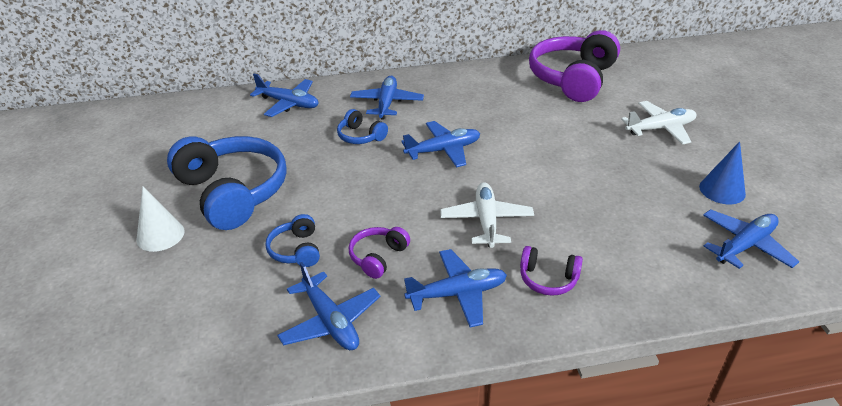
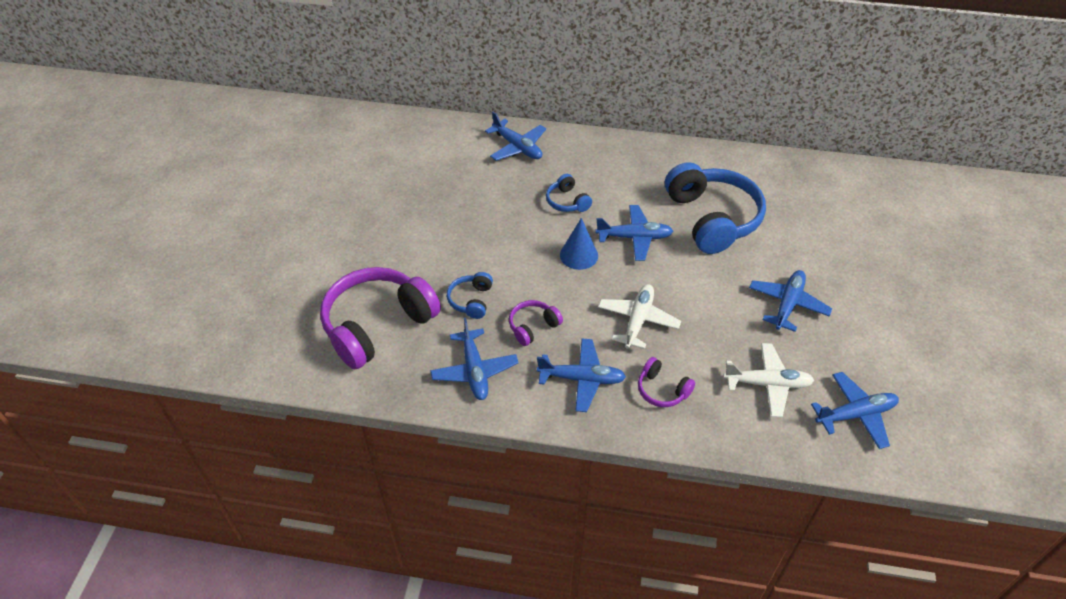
camera: 20 degrees right, 10 degrees up
(160, 235) = (372, 255): white cone -> none
(232, 192) = (439, 230): blue headphones -> blue headphones (712, 218)
(386, 103) = (606, 170): blue plane -> blue plane (787, 304)
(573, 79) = (802, 188): purple headphones -> purple headphones (378, 325)
(660, 129) = (855, 271): white plane -> white plane (767, 384)
(722, 190) = (872, 355): blue cone -> blue cone (579, 255)

